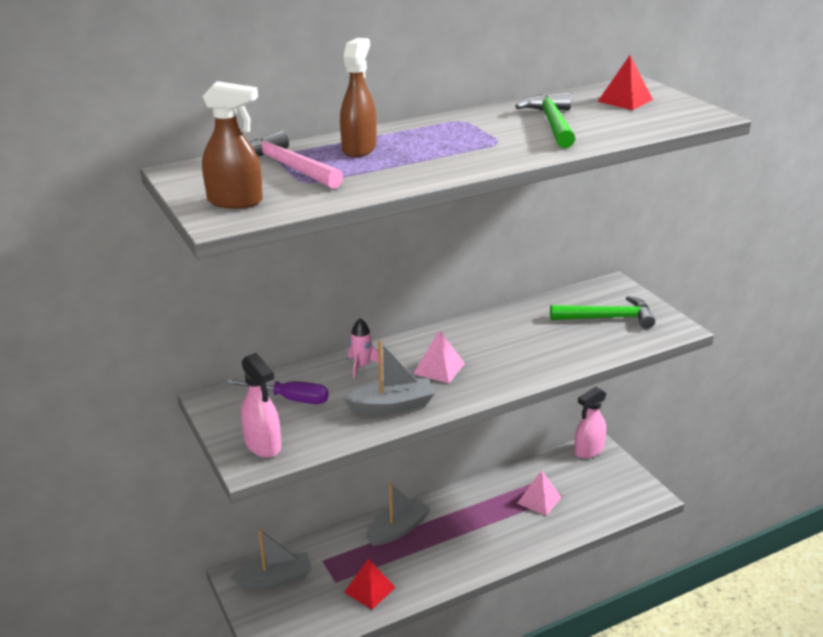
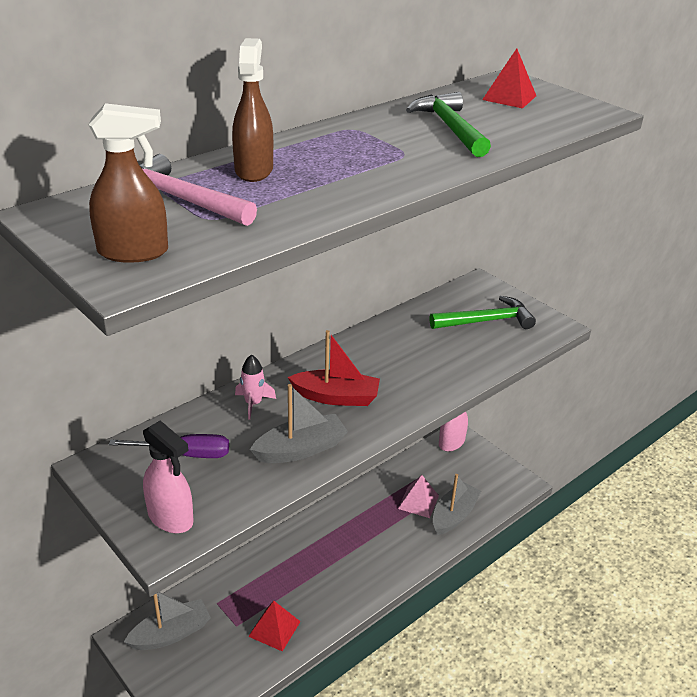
camera: 15 degrees left, 5 degrees up
(398, 529) = (287, 555): grey boat -> grey boat (454, 515)
(439, 368) = (336, 397): pink pyramid -> red boat

